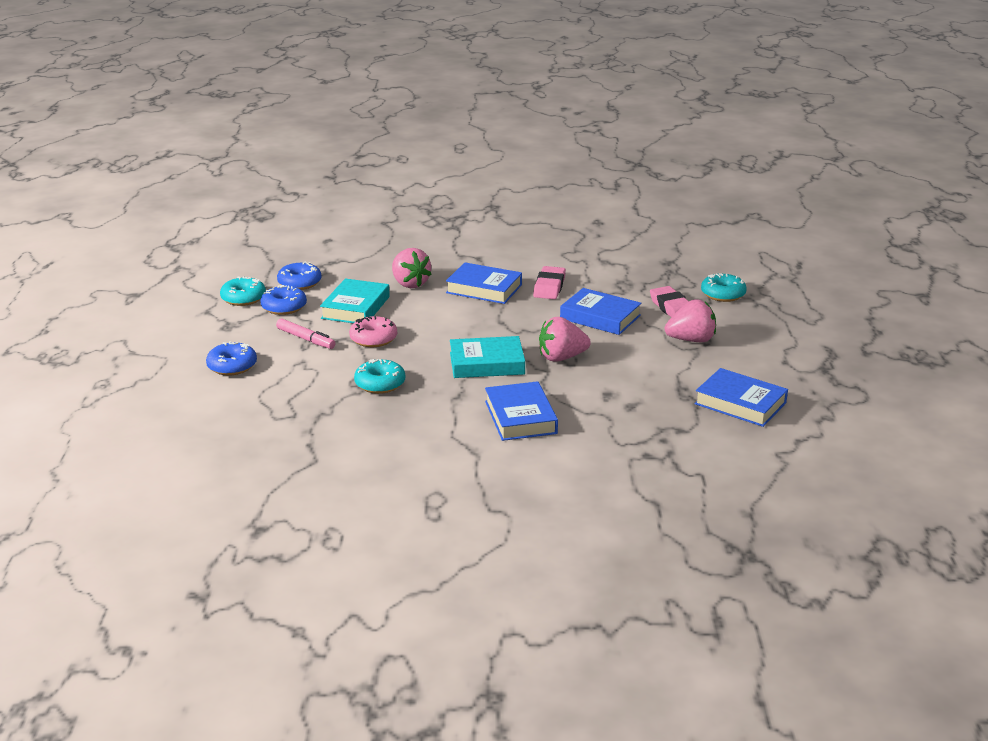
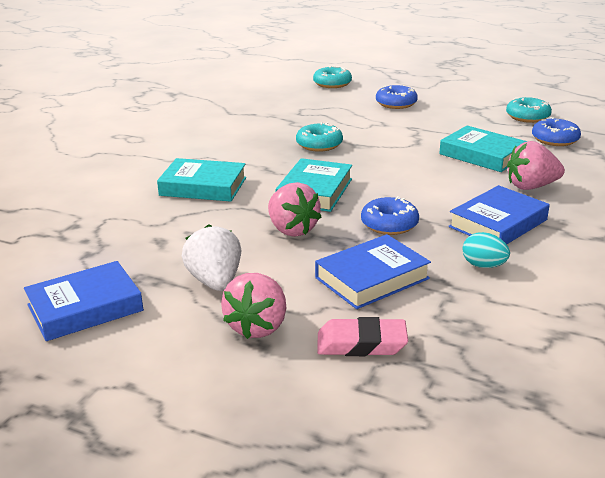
camera: 115 degrees right, 0 degrees up
(284, 307) = (499, 128): blue donut -> blue donut (389, 224)
(306, 339) = (426, 129): pink marker -> none
(373, 339) = (407, 153): pink donut -> none
(520, 417) = (203, 186): blue book -> turquoise book
(549, 287) = (483, 266): pink eraser -> turquoise egg
(561, 358) = (292, 229): pink strawberry -> pink strawberry turned 135 degrees clockwise
(660, 367) = (215, 281): none -> white strawberry
(723, 294) = (378, 414): turquoise donut -> turquoise donut (332, 84)

